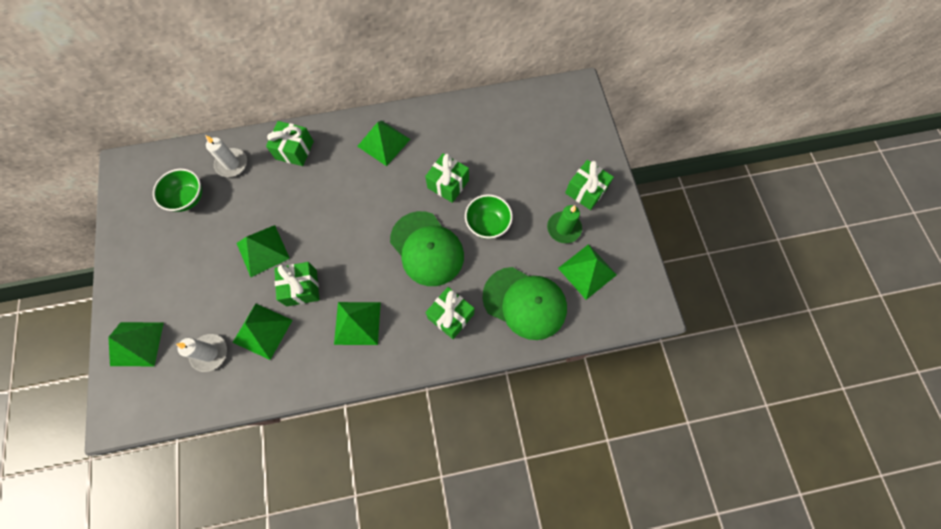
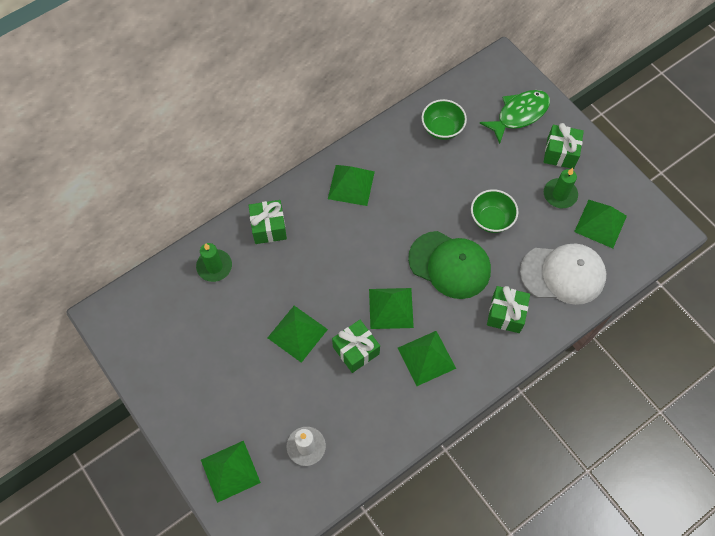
camera: 25 degrees left, 5 degrees down
(188, 198) = (191, 317): green bowl -> green bowl (442, 129)
(232, 164) = (214, 266): white candle -> green candle
(262, 331) = (343, 404): green pyramid -> green pyramid (391, 308)
(448, 184) = (434, 198): green gift -> none
(525, 303) = (563, 274): green cap -> white cap
(567, 141) = (519, 114): none -> green fish

